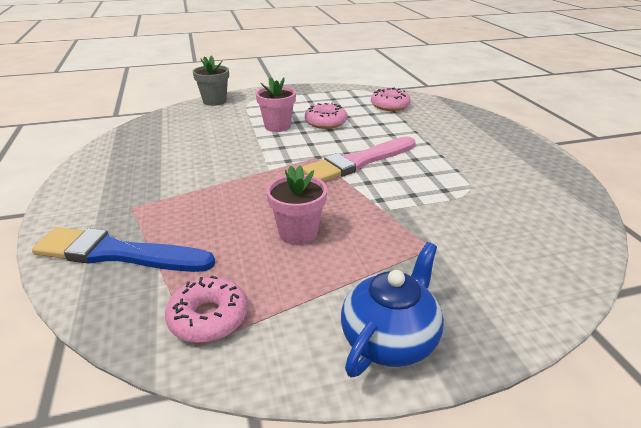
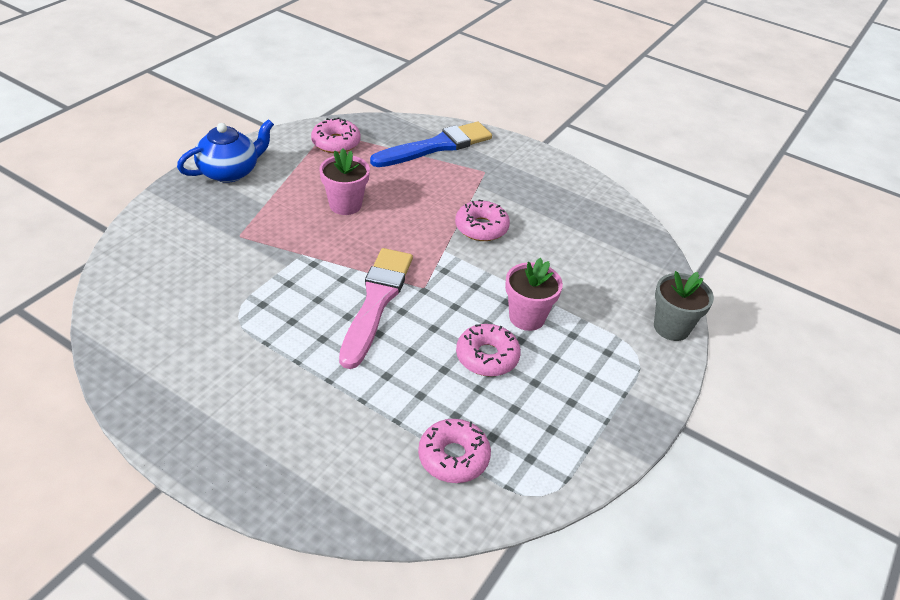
camera: 135 degrees right, 10 degrees up
(219, 171) = (481, 228): none -> pink donut
(390, 339) = (230, 172): blue teapot -> blue teapot turned 120 degrees counterclockwise

